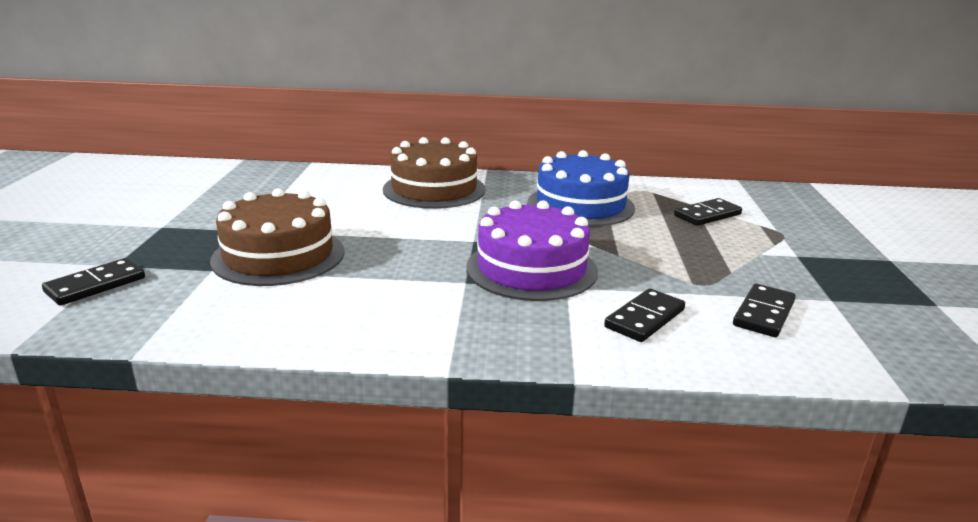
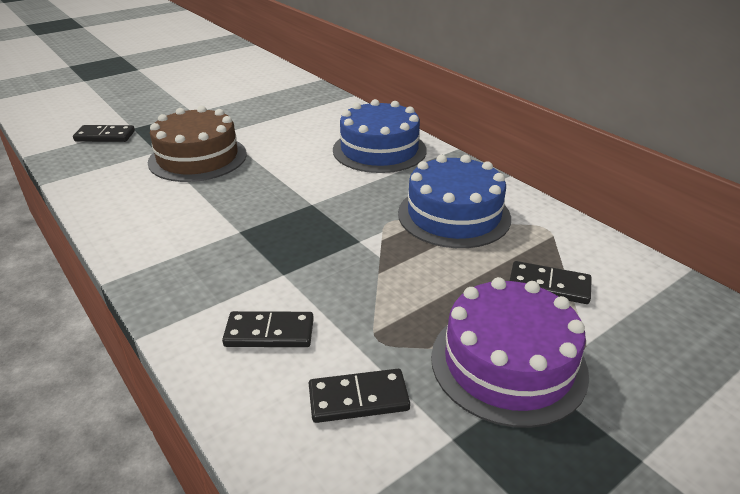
camera: 50 degrees right, 10 degrees up
(434, 189) = (379, 150): brown cake -> blue cake
(531, 269) = (295, 246): purple cake -> purple cake (508, 363)

